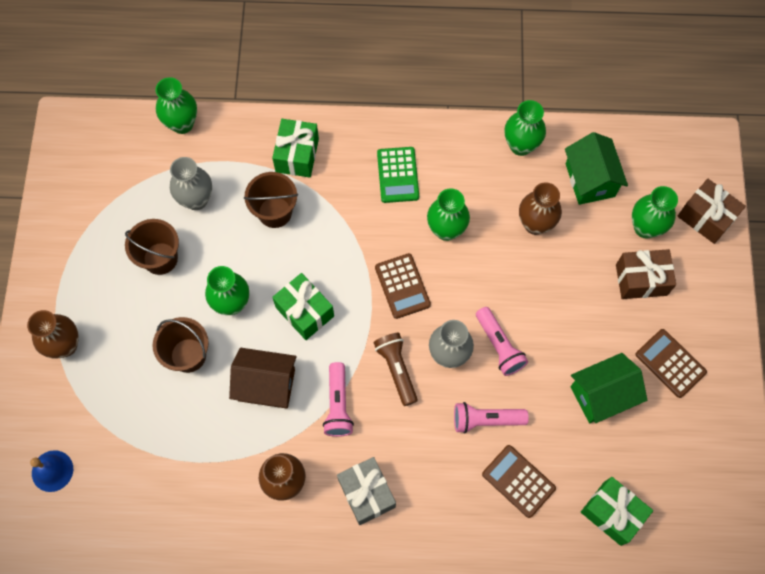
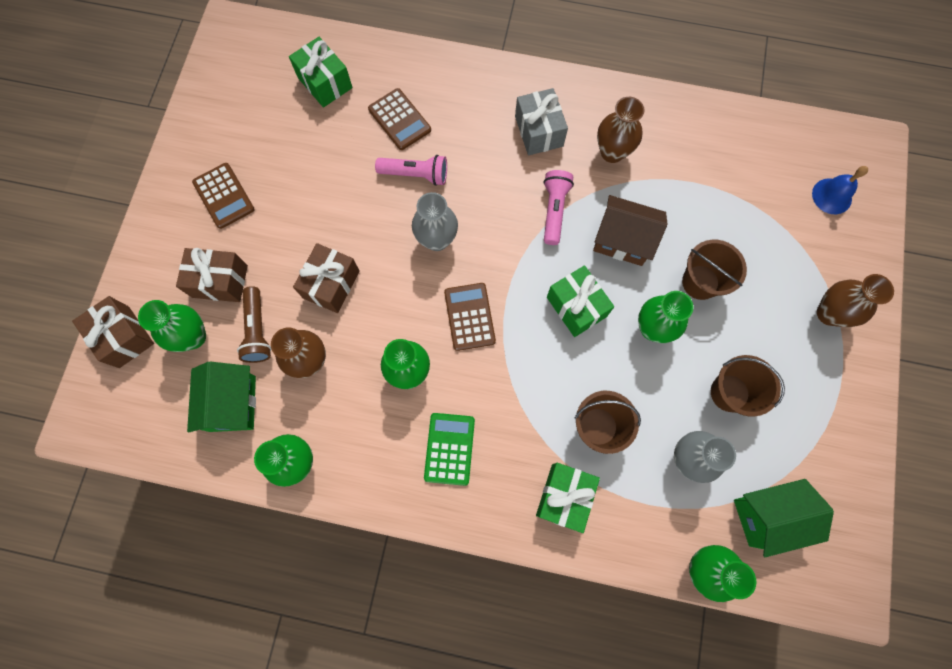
camera: 170 degrees left, 5 degrees up
(396, 369) = (491, 234): brown flashlight -> brown flashlight (258, 330)
(499, 346) = (384, 239): pink flashlight -> none
(537, 294) = (331, 284): none -> brown gift
(602, 395) = (299, 179): green house -> green house (767, 516)

